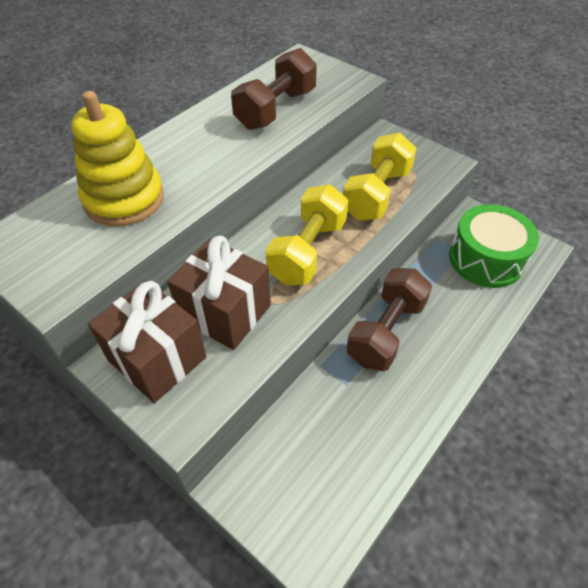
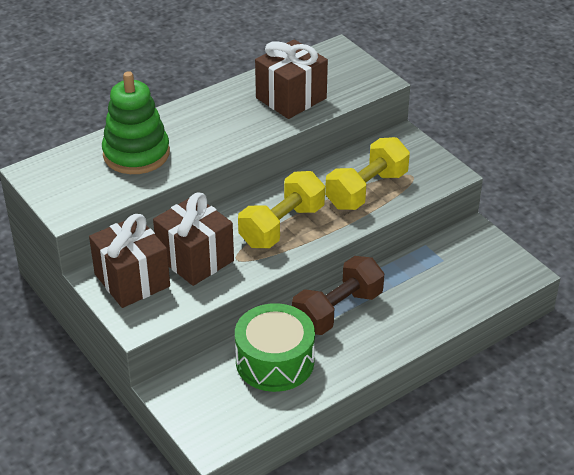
camera: 15 degrees right, 10 degrees down
(124, 199) = (136, 154): yellow stacking toy -> green stacking toy
(276, 109) = (291, 98): brown dumbbell -> brown gift
(486, 259) = (463, 271): green drum -> green drum (275, 361)

